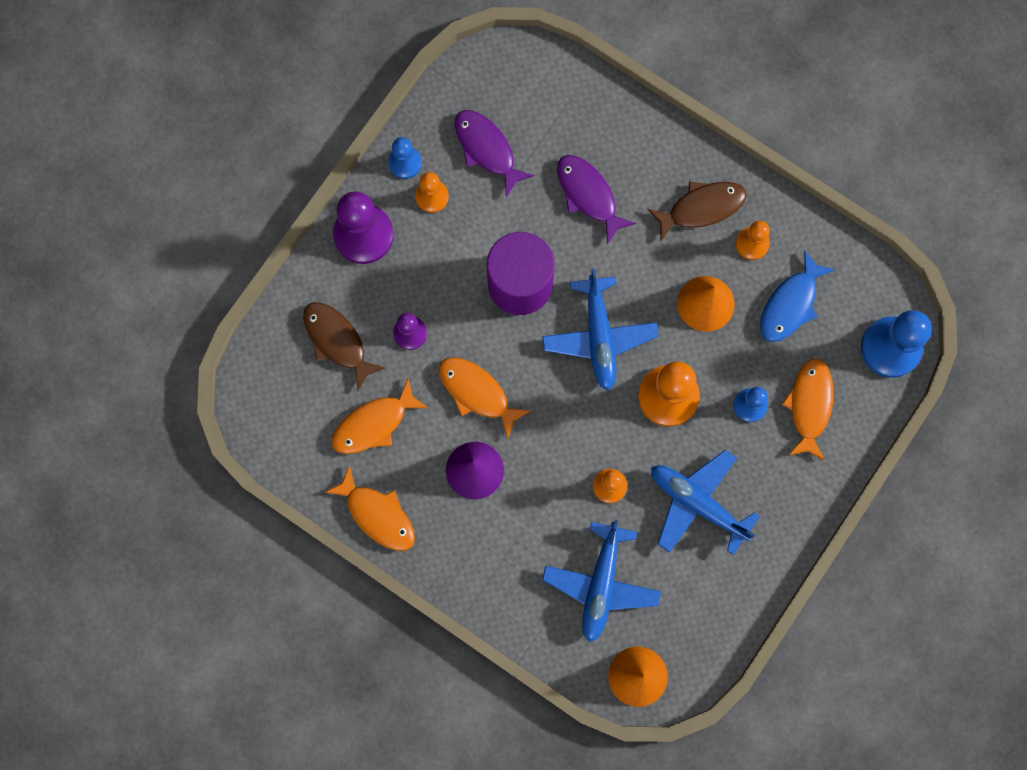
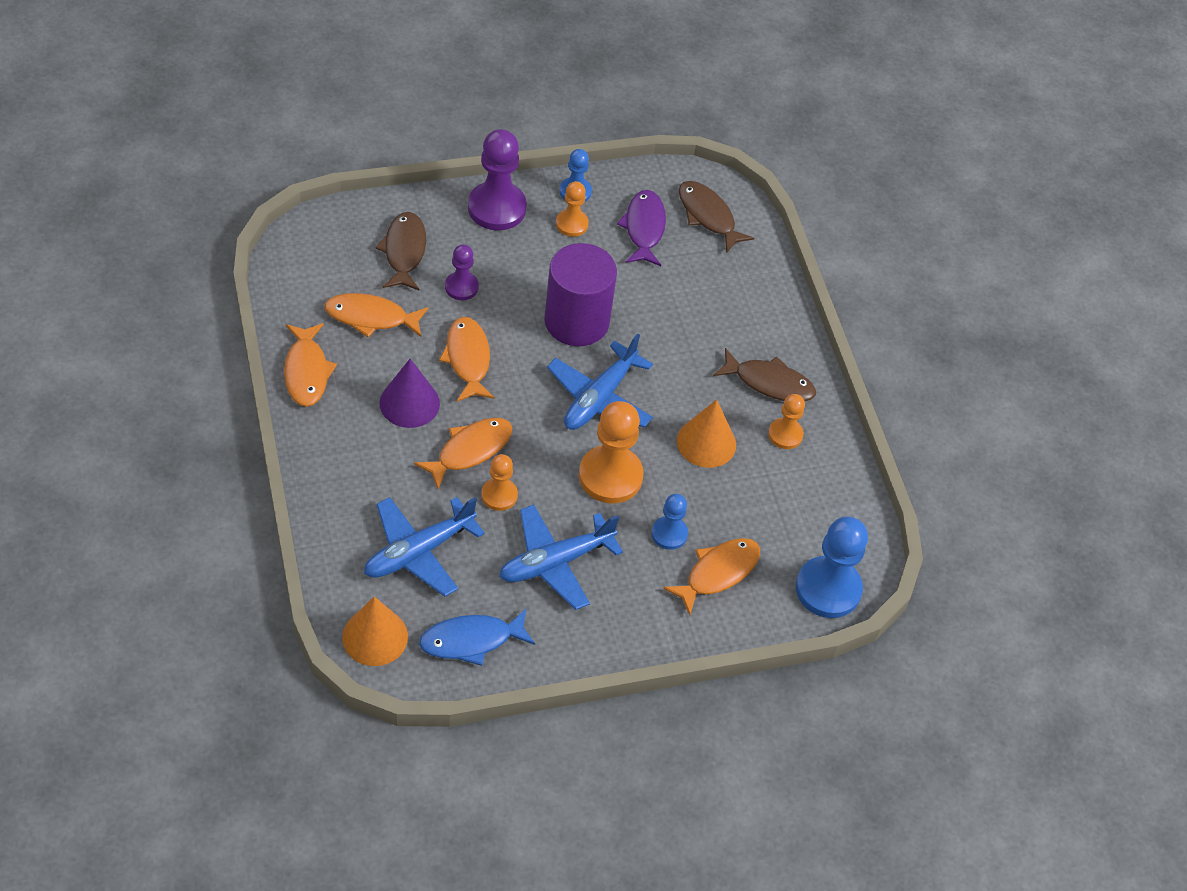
camera: 35 degrees right, 25 degrees down
(522, 92) = (708, 216): none -> brown fish
(555, 469) = (470, 450): none -> orange fish
(588, 195) = (689, 310): purple fish -> none
(697, 503) = (555, 562): blue plane -> blue plane turned 105 degrees counterclockwise
(790, 304) = (774, 496): blue fish -> blue fish (471, 640)

